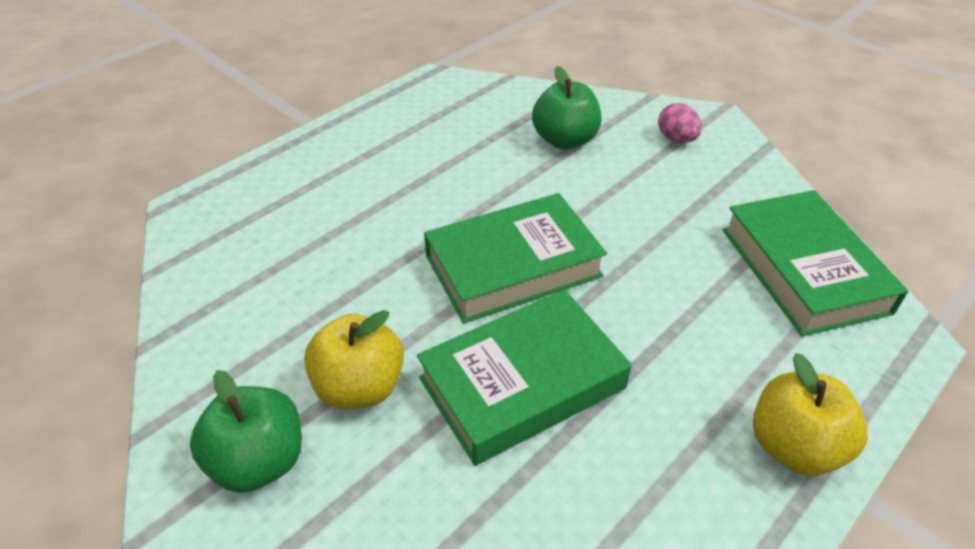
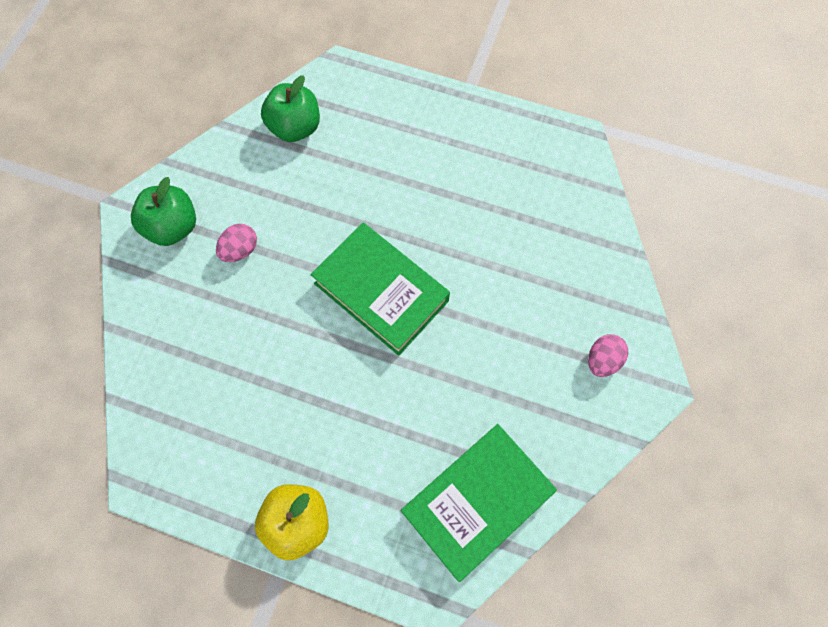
camera: 65 degrees right, 25 degrees up
(360, 387) = (240, 250): yellow apple -> pink egg
(522, 383) = (281, 339): green book -> none
(564, 140) = (549, 272): green apple -> green apple (295, 128)

